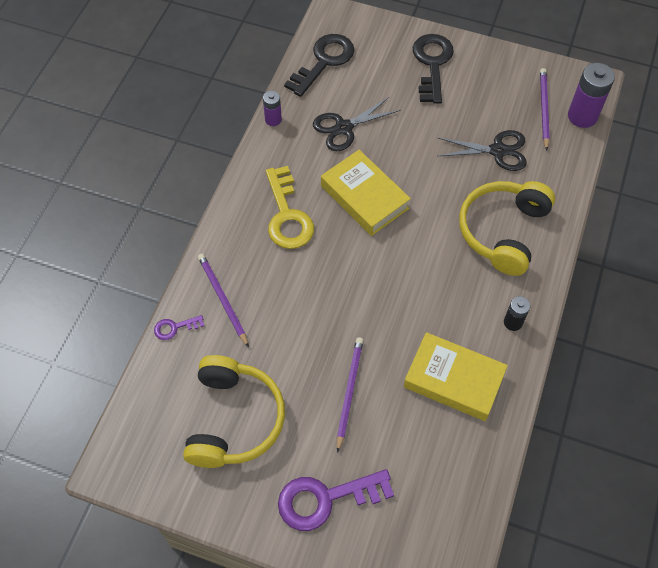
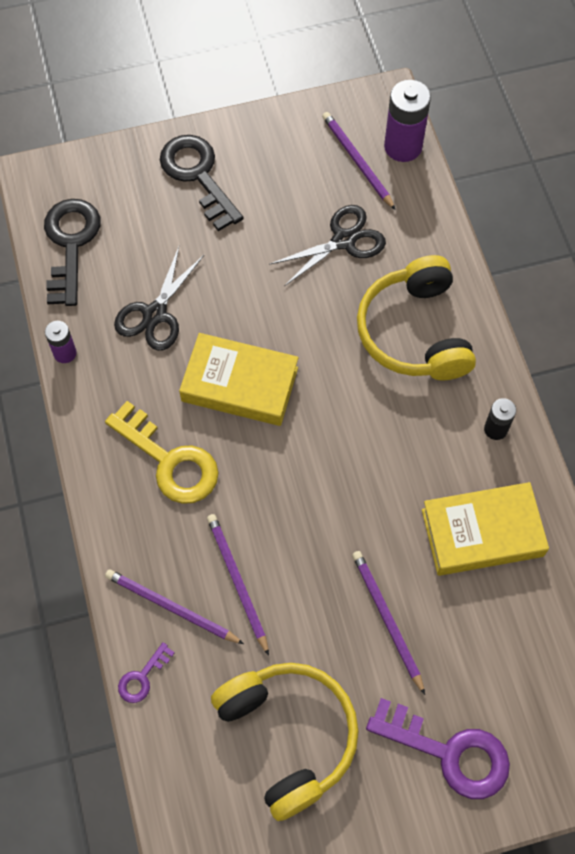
camera: 35 degrees left, 5 degrees up
(273, 309) = (237, 581): none -> purple pencil
(326, 499) = (448, 752): purple key -> purple key turned 105 degrees counterclockwise

